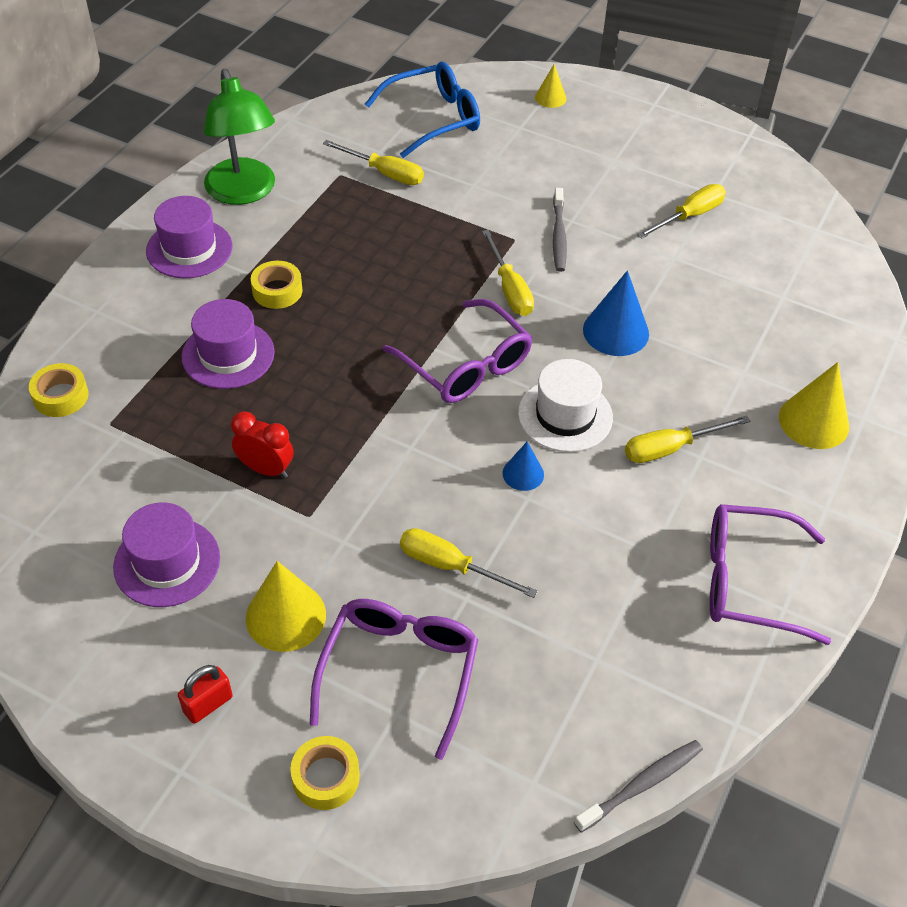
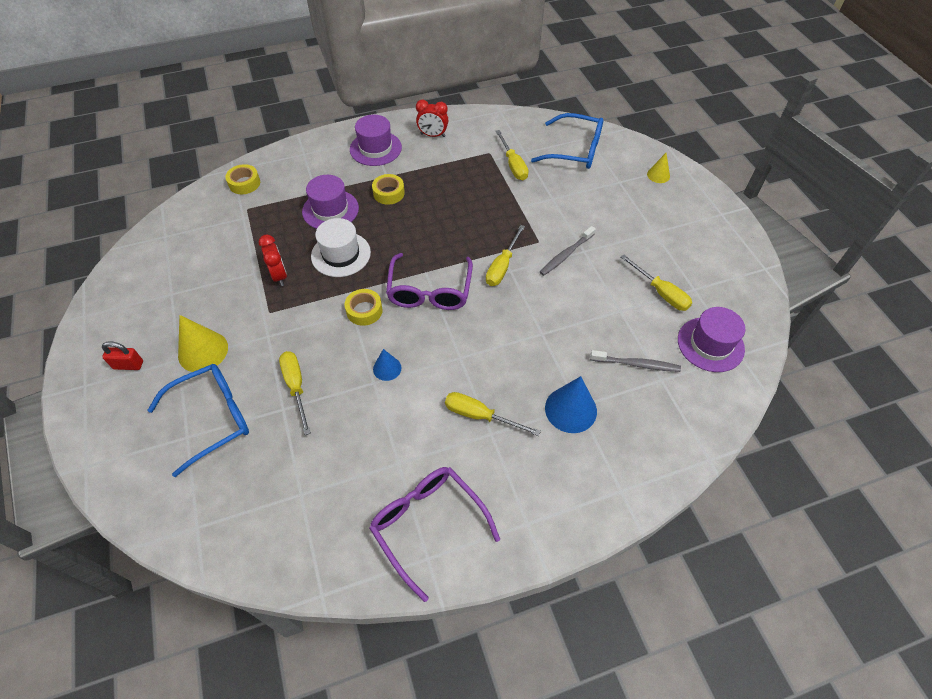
camera: 45 degrees right, 5 degrees up
(167, 562) = (191, 288): purple hat -> purple hat (710, 344)
(244, 192) = (433, 135): green lamp -> red clock
(326, 777) = (126, 440): yellow tape -> yellow tape (364, 311)
(399, 671) = (212, 418): purple glasses -> blue glasses
(565, 415) = (446, 354): white hat -> white hat (341, 254)
(615, 331) = (531, 329): blue cone -> blue cone (570, 409)
(641, 785) = (238, 579): grey toothbrush -> grey toothbrush (636, 364)
(689, 216) = (660, 292): yellow screwdriver -> yellow screwdriver turned 45 degrees clockwise
(813, 421) = (585, 467): yellow cone -> none

